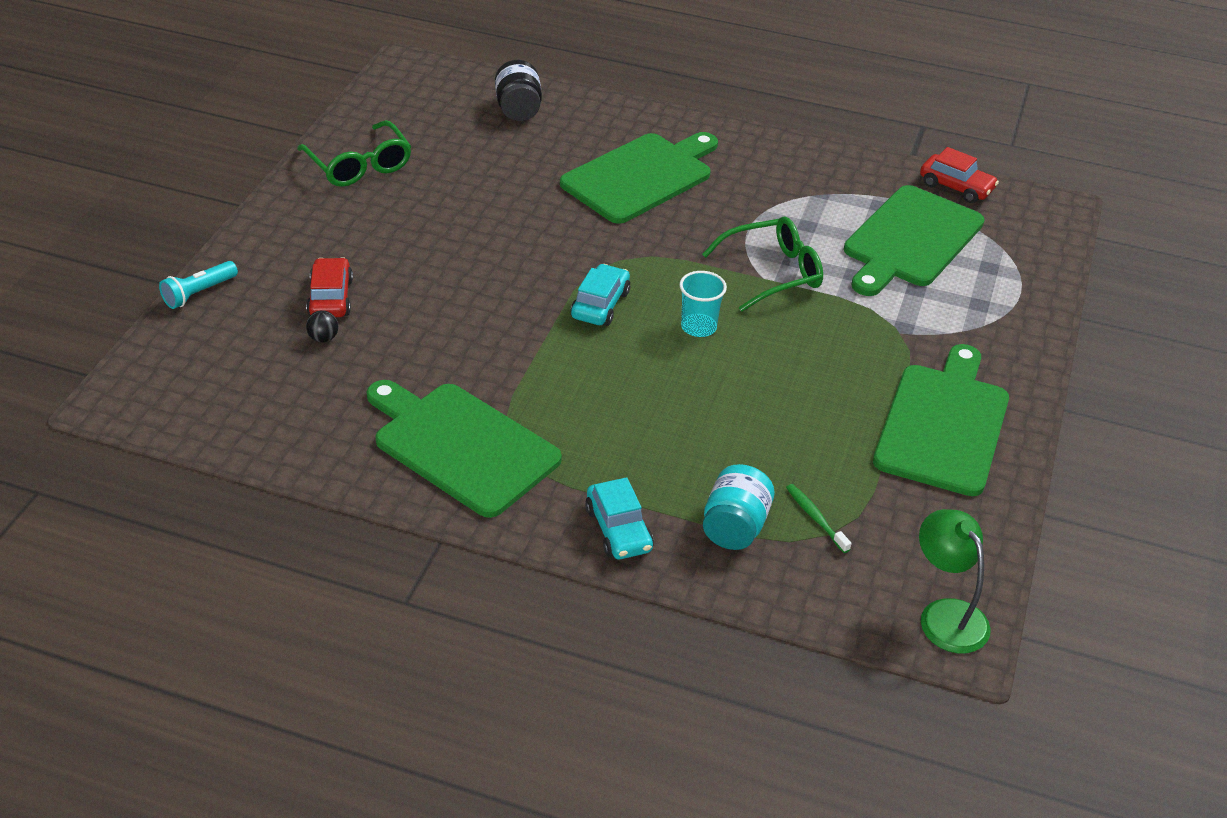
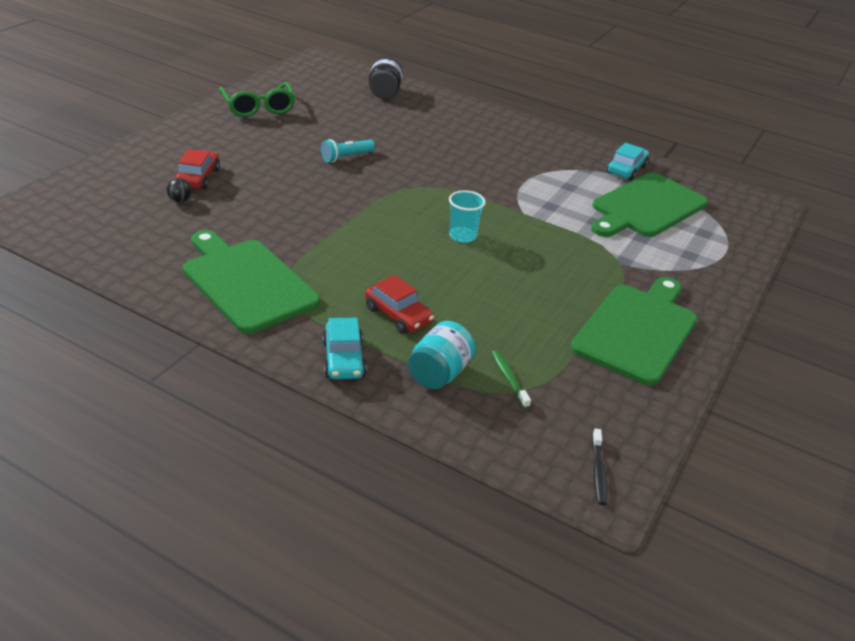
camera: 10 degrees right, 5 degrees down
(199, 293) = (107, 161): turquoise flashlight -> turquoise flashlight (346, 157)
(600, 304) = (393, 211): turquoise car -> turquoise car (626, 169)
(641, 176) = (456, 141): green cutting board -> none
(772, 273) = (532, 211): green glasses -> none
(946, 614) = (598, 471): green lamp -> black toothbrush
(956, 187) = (691, 180): red car -> red car (398, 315)

